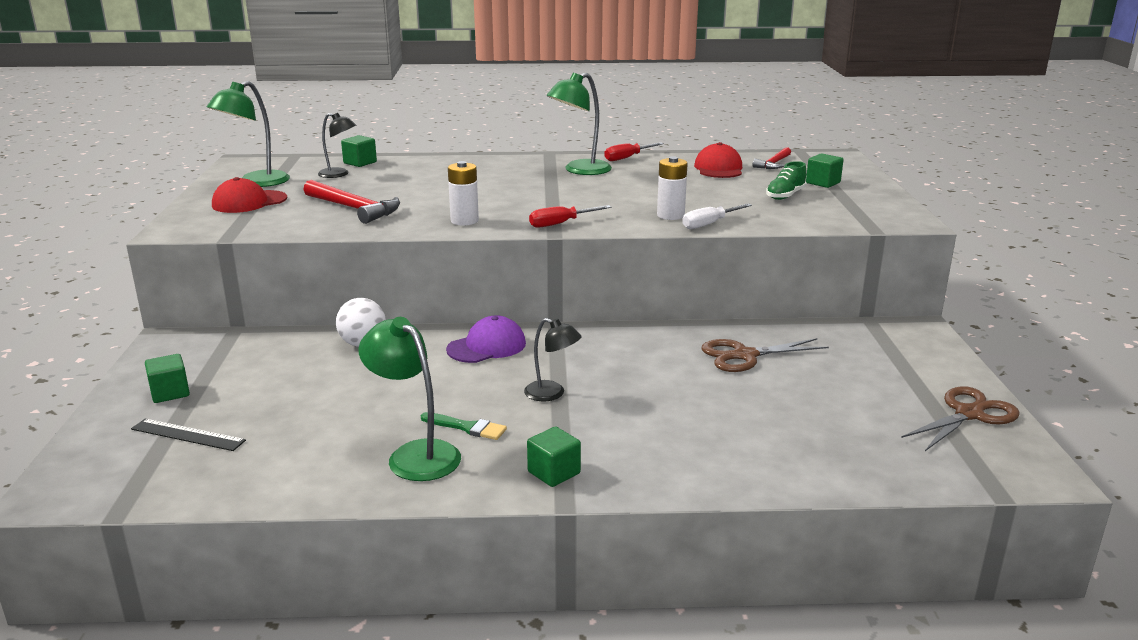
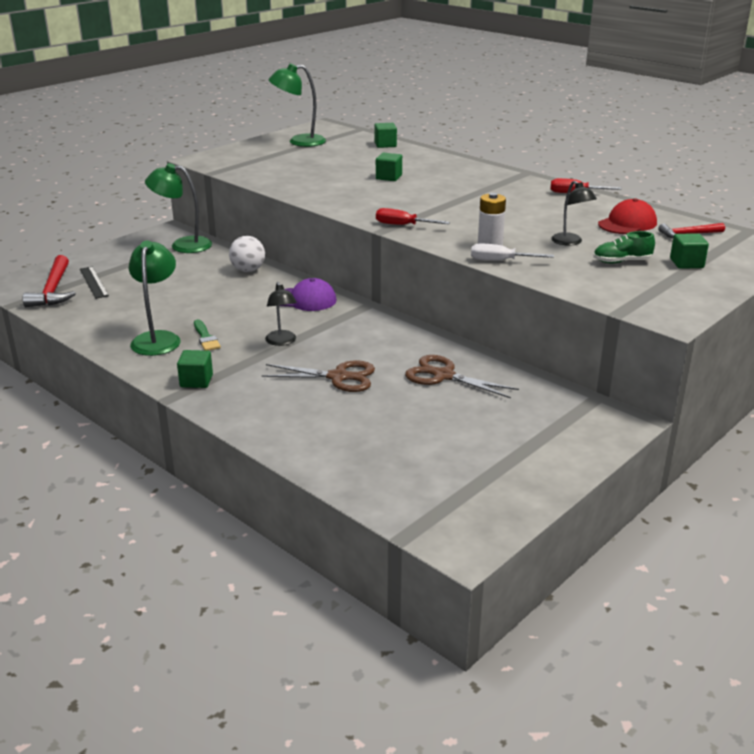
camera: 45 degrees right, 5 degrees up
(170, 393) = (123, 258): green cube -> green cube (388, 177)
(249, 202) = (269, 153): red cap -> none
(339, 174) = (355, 149): black lamp -> black lamp (570, 242)
(354, 208) = (311, 175): red hammer -> red hammer (53, 290)
(464, 221) = (351, 203): white battery -> none
(579, 170) = (513, 192): green lamp -> green lamp (183, 245)
(969, 414) = (508, 488): brown scissors -> brown scissors (338, 377)

